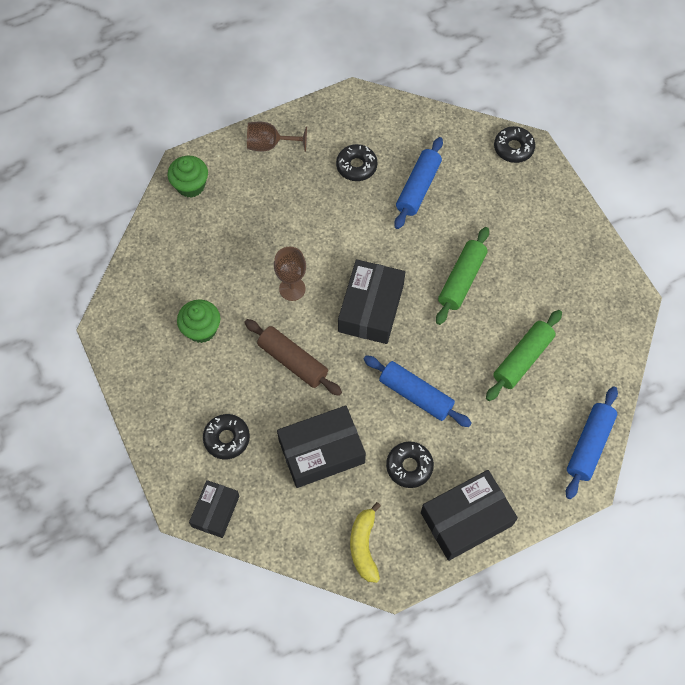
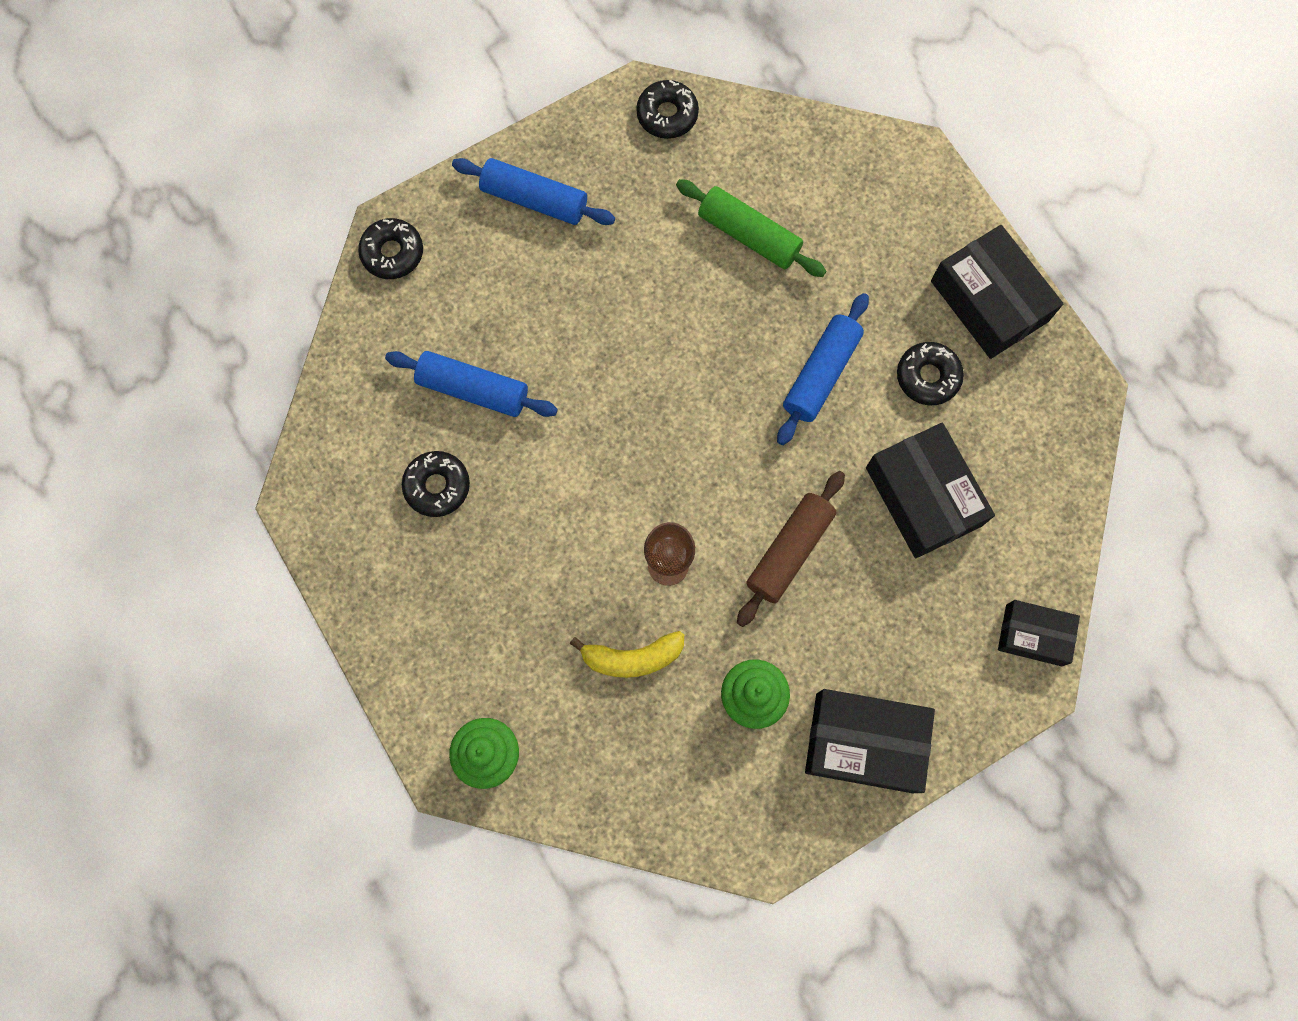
camera: 95 degrees left, 10 degrees up
(227, 438) = (923, 633): black donut -> black donut (667, 115)
(270, 145) = (401, 630): brown goblet -> none
(364, 546) = (1048, 428): yellow banana -> yellow banana (632, 658)
(371, 308) = (689, 445): black box -> black box (864, 743)
(461, 280) = (630, 320): green rolling pin -> none
(589, 445) = (864, 152): blue rolling pin -> blue rolling pin (534, 200)

